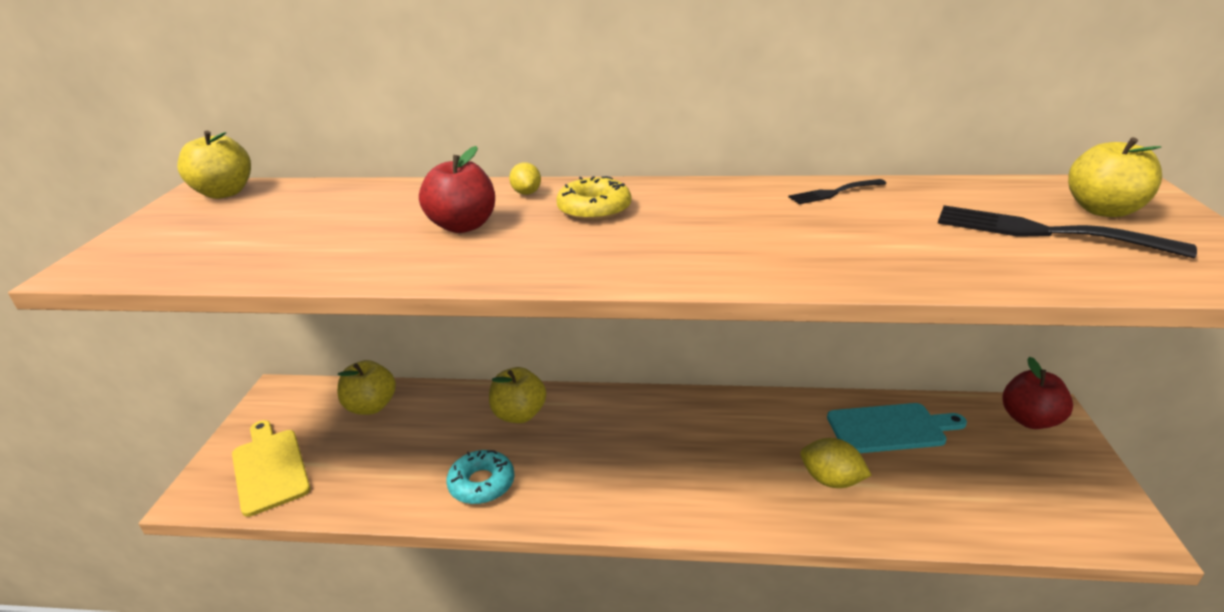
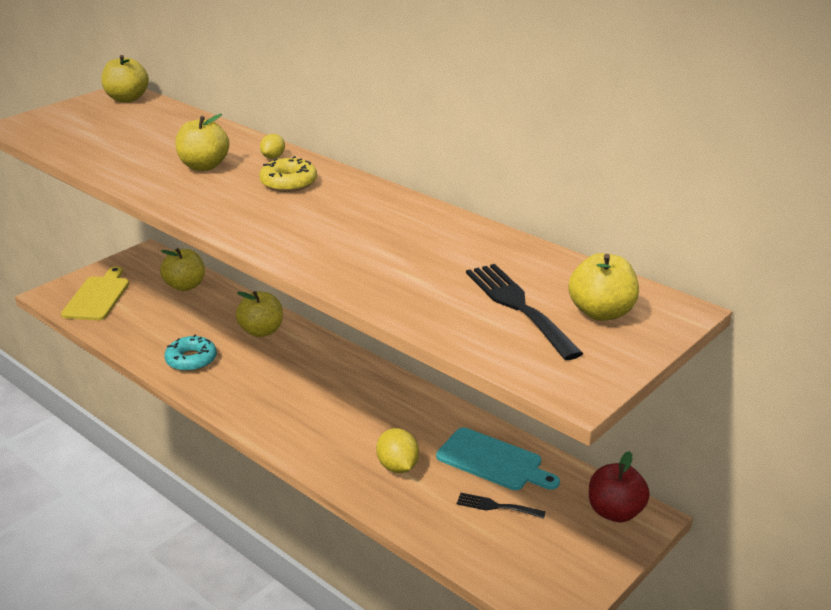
camera: 35 degrees right, 0 degrees up
(463, 226) = (204, 166): red apple -> yellow apple
(833, 193) = (451, 228): black fork -> black fork (496, 506)

